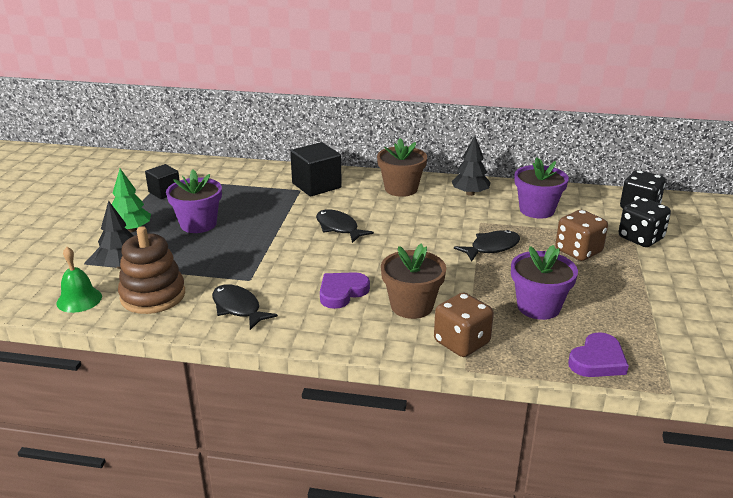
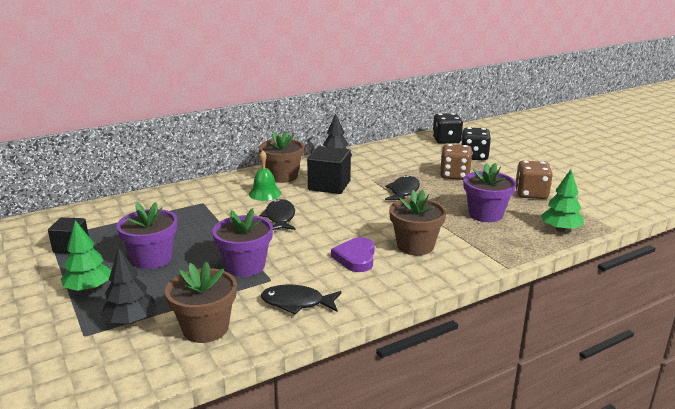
camera: 40 degrees left, 5 degrees down
(79, 299) = (134, 366): green bell -> green bell (265, 193)
(153, 296) = (205, 328): brown stacking toy -> brown flower pot
(316, 185) = (212, 195): black cube -> black cube (329, 185)
(339, 228) = (280, 217): black fish -> black fish turned 75 degrees clockwise
(461, 342) = (480, 253): brown dice -> brown dice (531, 194)
(537, 210) = (393, 160): purple flower pot -> purple flower pot (245, 266)
(597, 360) = (560, 229): purple heart -> green tree

